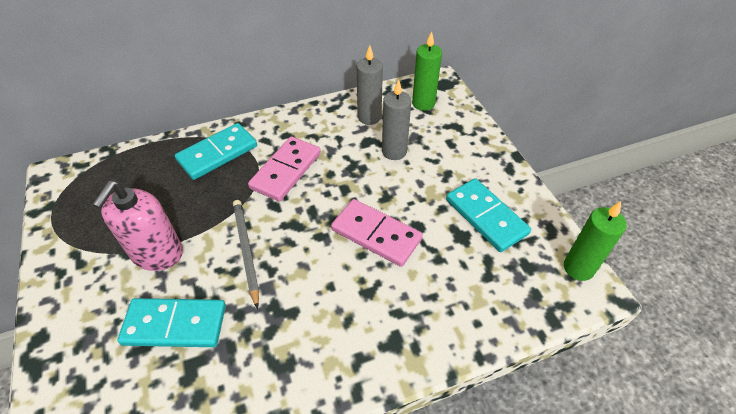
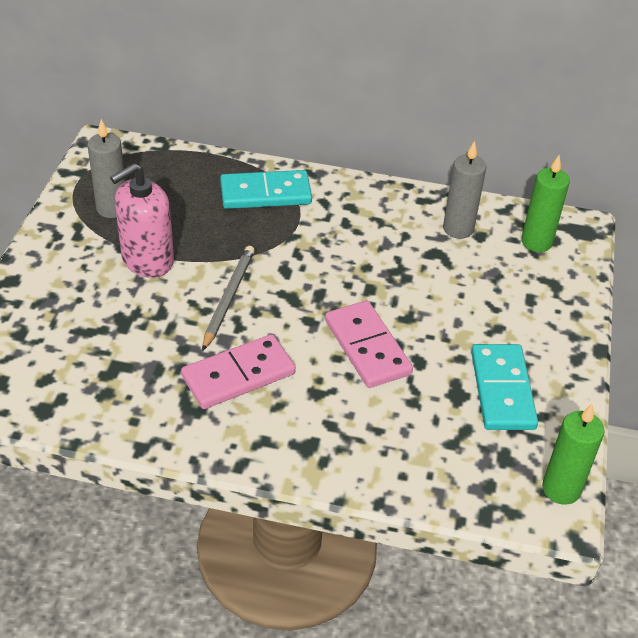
camera: 30 degrees right, 5 degrees down
(175, 325) = (124, 327): turquoise domino -> none
(286, 170) = (322, 242): pink domino -> pink domino (238, 375)
(394, 151) = (456, 277): grey candle -> grey candle (112, 208)

